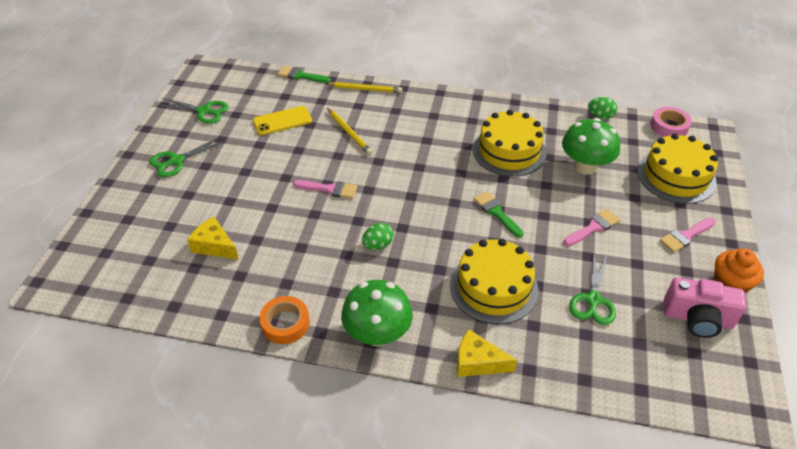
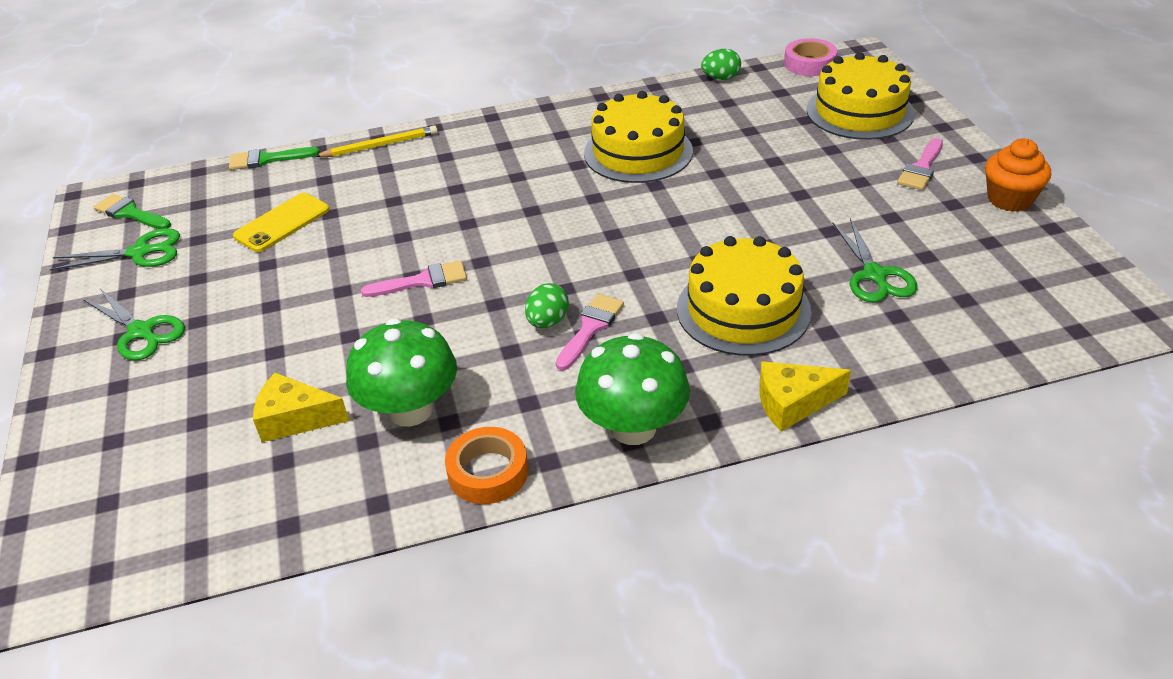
camera: 25 degrees left, 5 degrees down
(176, 161) = (141, 332): green scissors -> green scissors turned 75 degrees counterclockwise
(349, 132) = (398, 204): yellow pencil -> none
(496, 212) = (677, 225): green brush -> green brush (130, 213)
(585, 166) = (746, 137): green mushroom -> green mushroom (410, 410)
(593, 227) = (810, 198): pink brush -> pink brush (590, 328)
(697, 319) = (1005, 247): pink camera -> none

